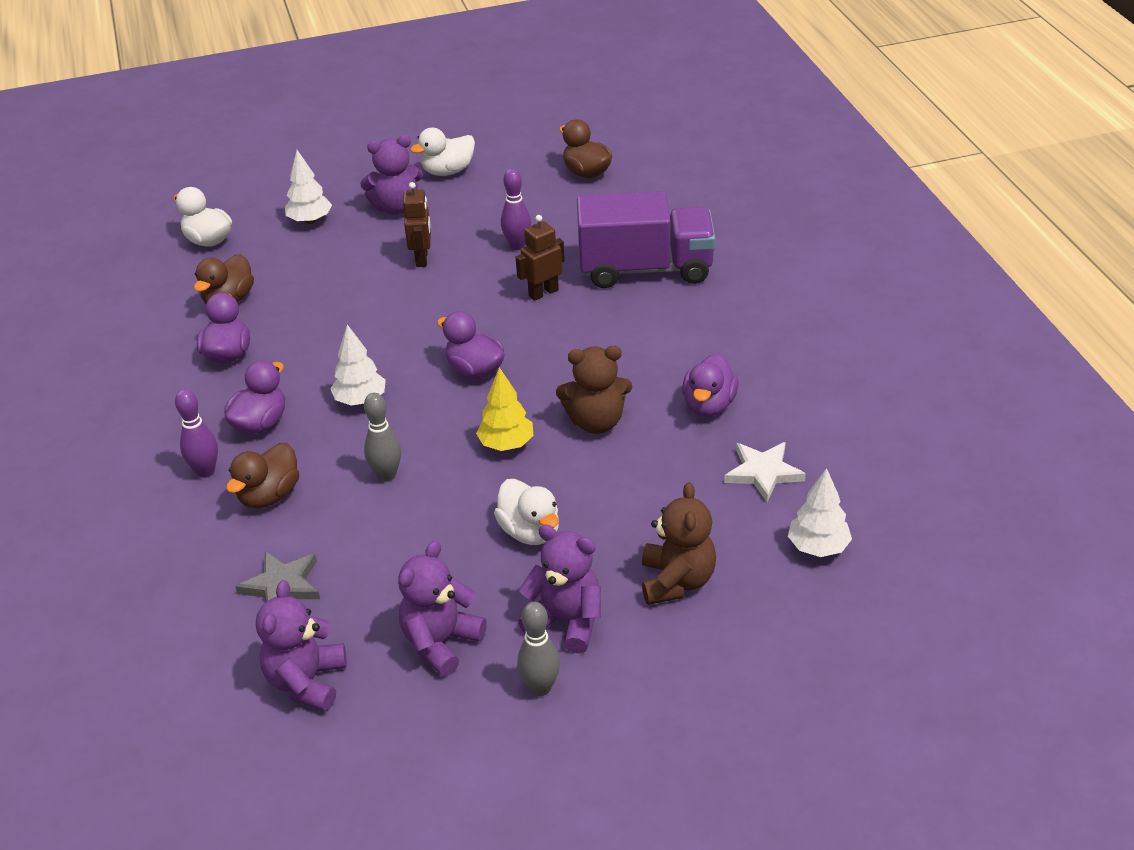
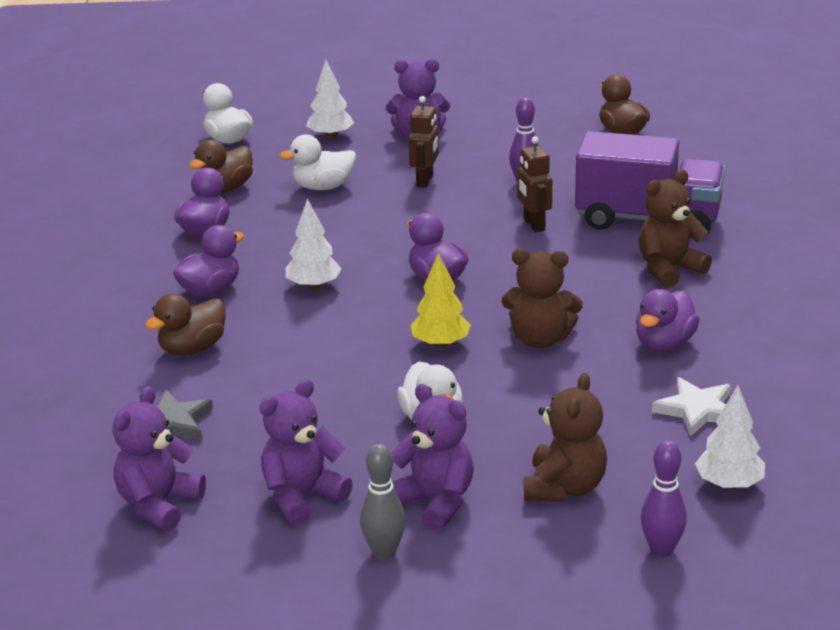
camera: 15 degrees right, 10 degrees down
(205, 471) = (142, 320): purple bowling pin -> purple bowling pin (661, 550)
(386, 475) = (311, 351): grey bowling pin -> none
(448, 171) = (482, 114): white duck -> white duck (323, 187)
(543, 293) = (533, 225): brown robot -> brown robot turned 90 degrees counterclockwise
(684, 322) = (669, 269): none -> brown teddy bear

